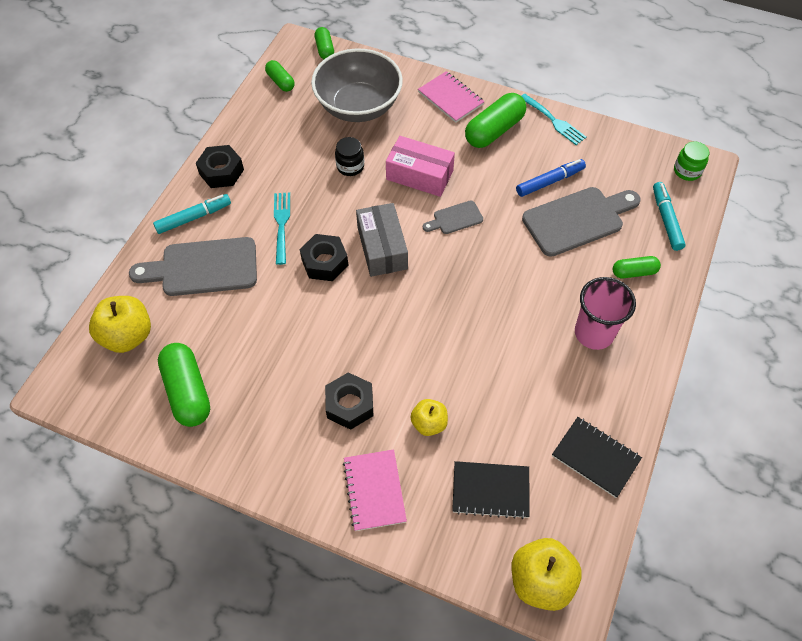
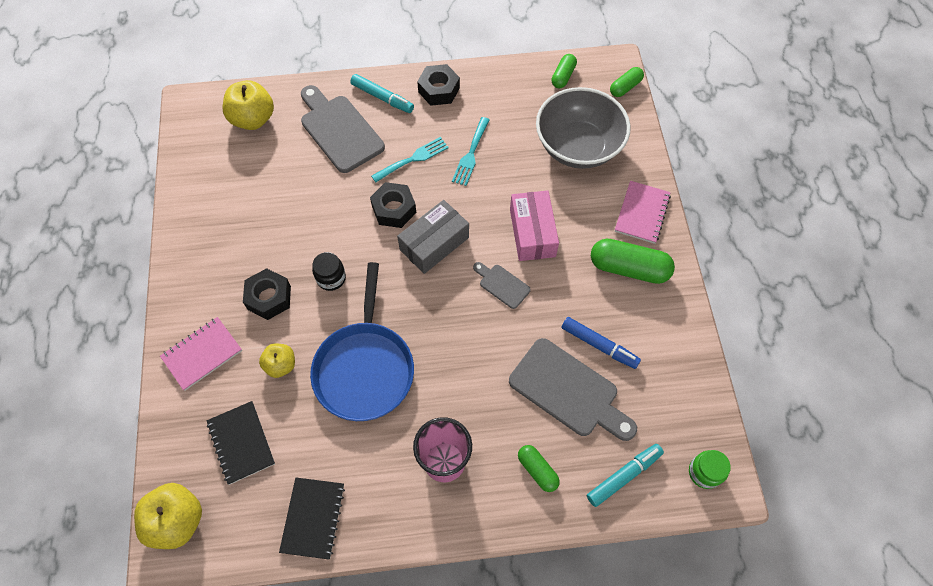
camera: 60 degrees right, 5 degrees up
(188, 391) = (226, 183): green capsule -> none
(350, 166) = (506, 175): black jar -> black jar (331, 278)
(473, 355) = (365, 368): none -> blue pan
(554, 121) = (679, 315): turquoise fork -> turquoise fork (471, 154)

